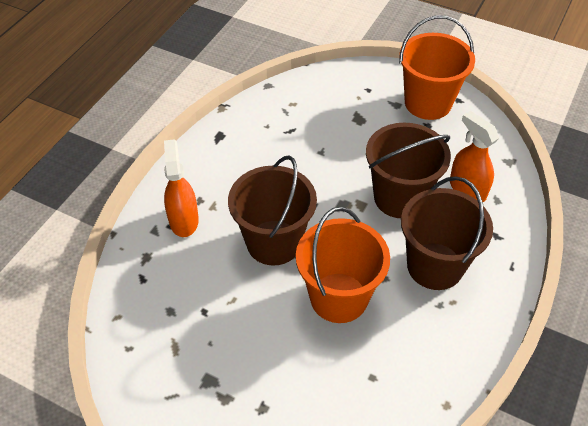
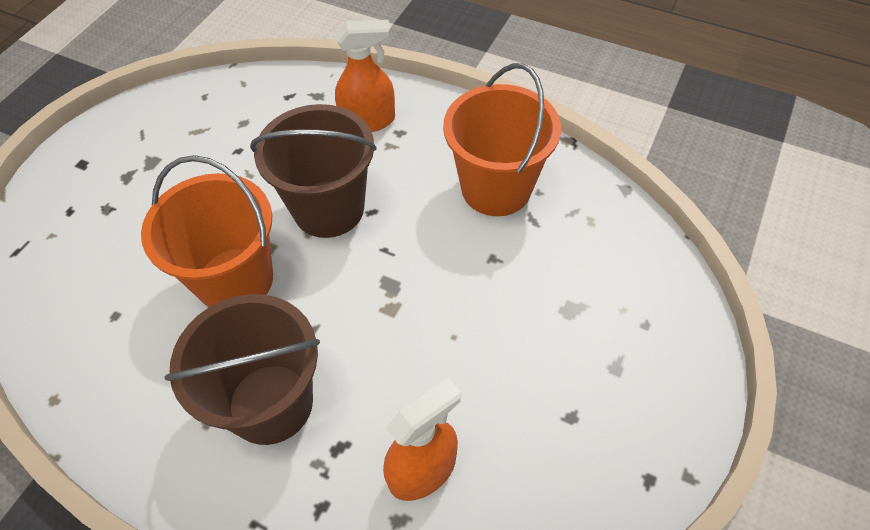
camera: 90 degrees right, 5 degrees up
(400, 197) = (403, 362): brown bucket -> none
(428, 103) = (629, 421): orange bucket -> orange bucket (496, 188)

